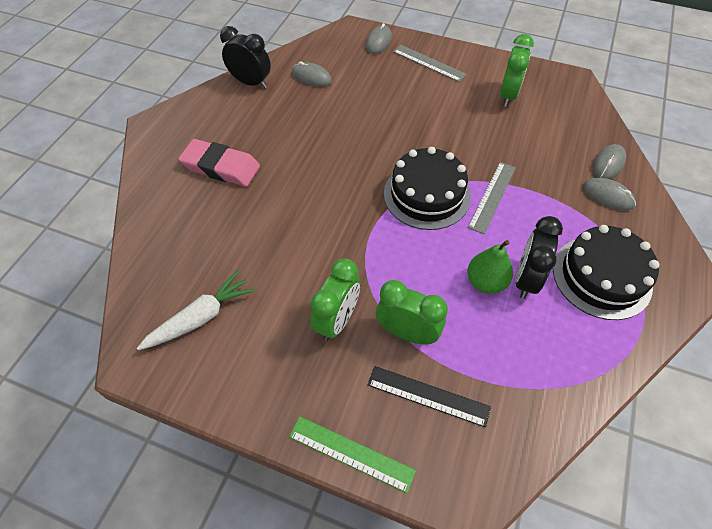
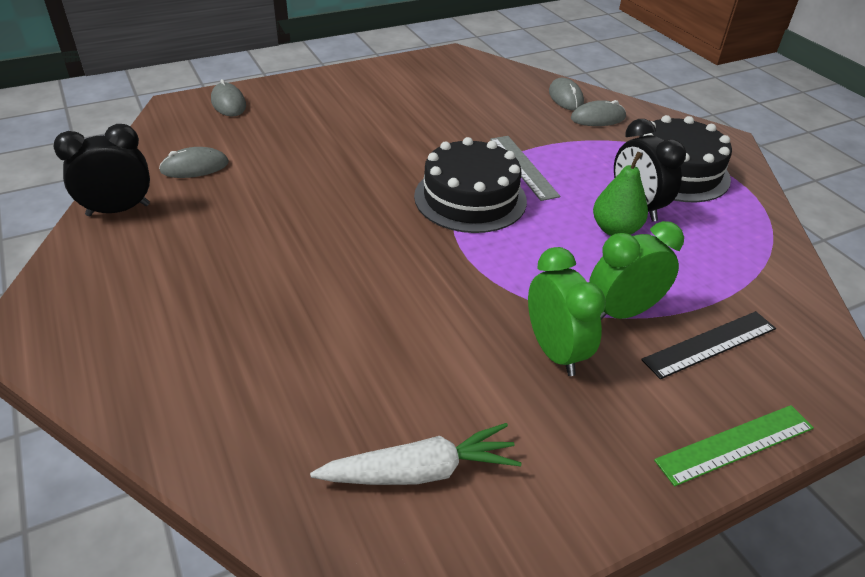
camera: 50 degrees left, 15 degrees down
(200, 318) = (419, 471): white carrot -> white carrot turned 75 degrees clockwise
(221, 167) = (207, 311): pink eraser -> none
(429, 63) = (310, 97): grey ruler -> none
(508, 95) = (421, 89): green clock -> none

